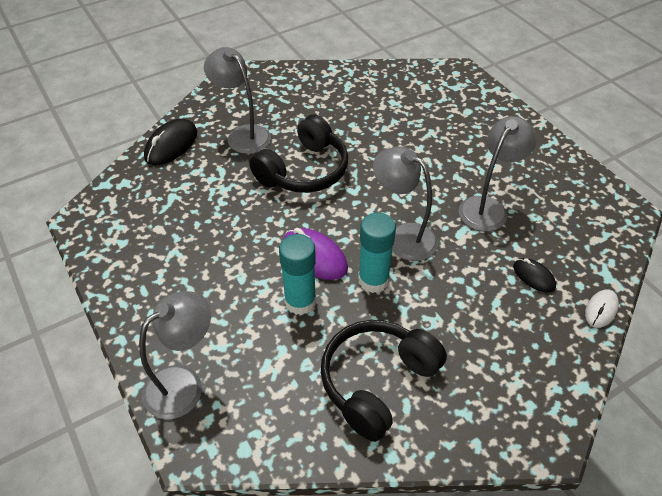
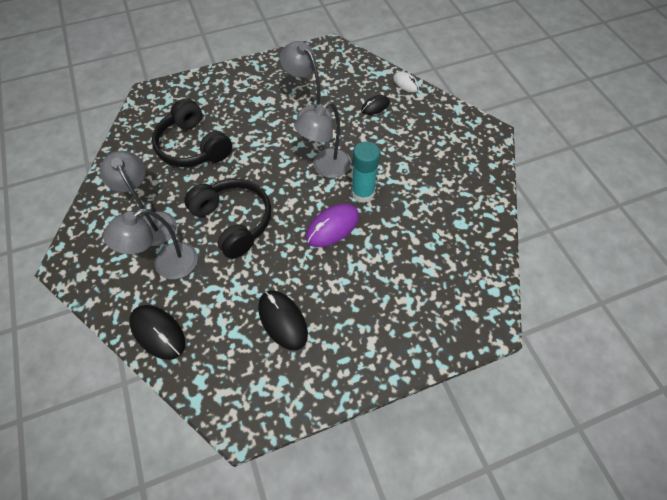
camera: 80 degrees left, 10 degrees up
(184, 384) = (440, 329): grey lamp -> grey lamp (152, 222)
(188, 231) = (282, 320): none -> black mouse
(300, 301) = (375, 242): turquoise glue stick -> none
(377, 382) = (447, 206): black headphones -> black headphones (193, 146)

